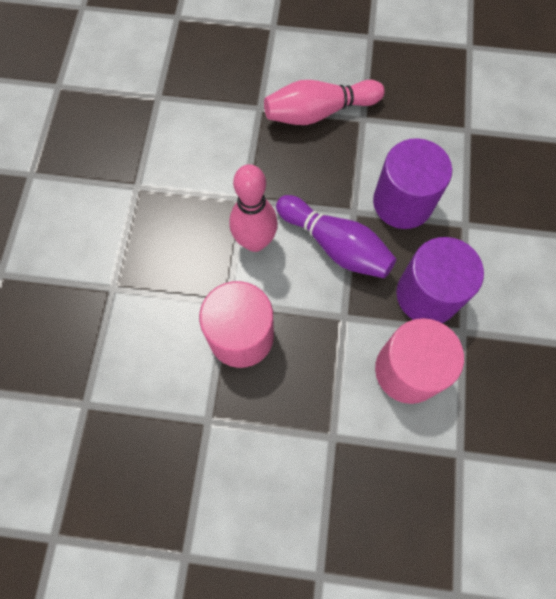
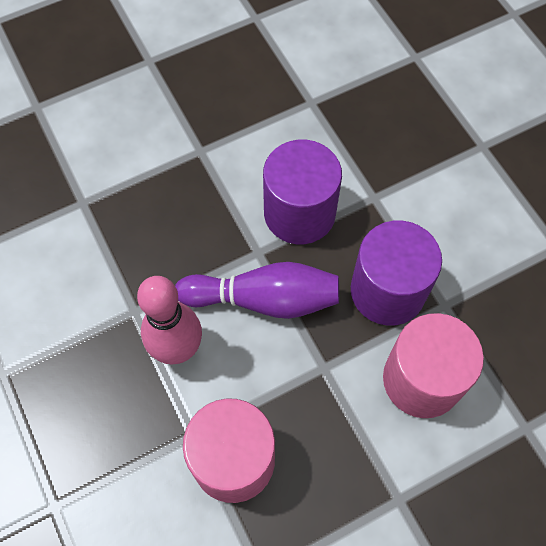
camera: 35 degrees left, 5 degrees down
(318, 112) = (150, 171): pink bowling pin -> none

